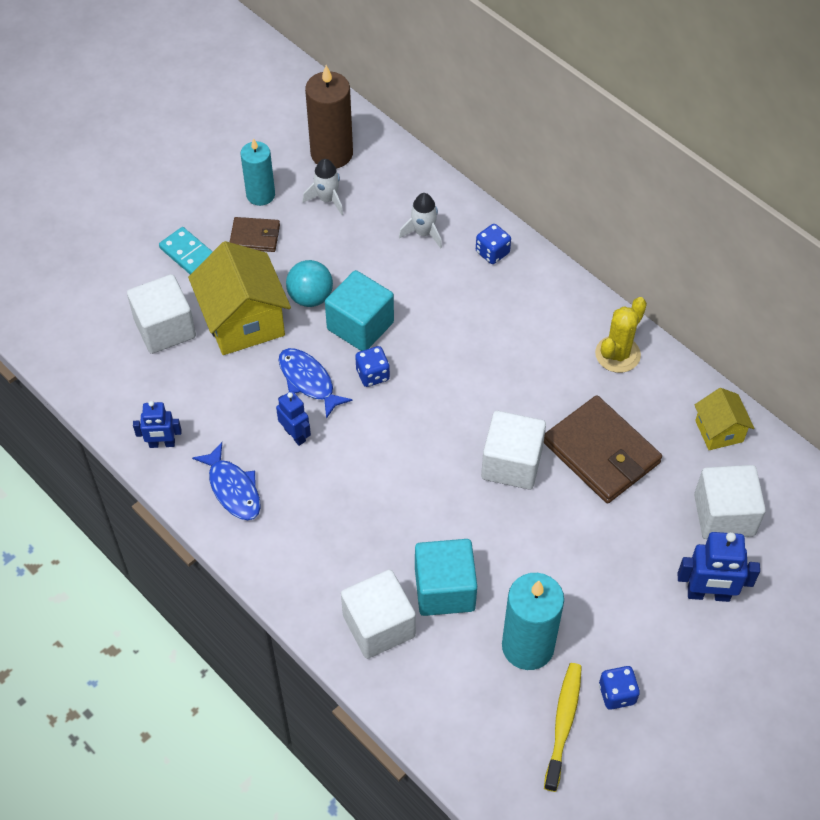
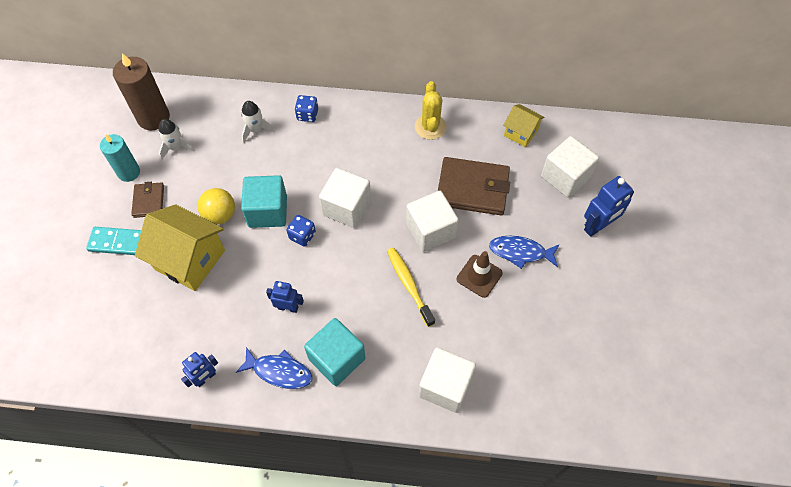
camera: 40 degrees left, 5 degrees up
(165, 328) = (139, 301): white cube -> white cube (346, 207)
(255, 237) = (149, 201): brown wallet -> brown wallet turned 60 degrees counterclockwise
(308, 381) = (266, 268): blue fish -> blue fish (520, 252)
(310, 297) = (220, 215): turquoise ball -> yellow ball
(444, 589) = (462, 334): turquoise cube -> turquoise cube (337, 359)
(519, 547) = (479, 276): none -> brown traffic cone
(528, 646) = (536, 330): turquoise candle -> none
(563, 723) = (595, 359): yellow toothbrush -> yellow toothbrush (409, 285)
(617, 694) = (605, 319): blue dice -> none

